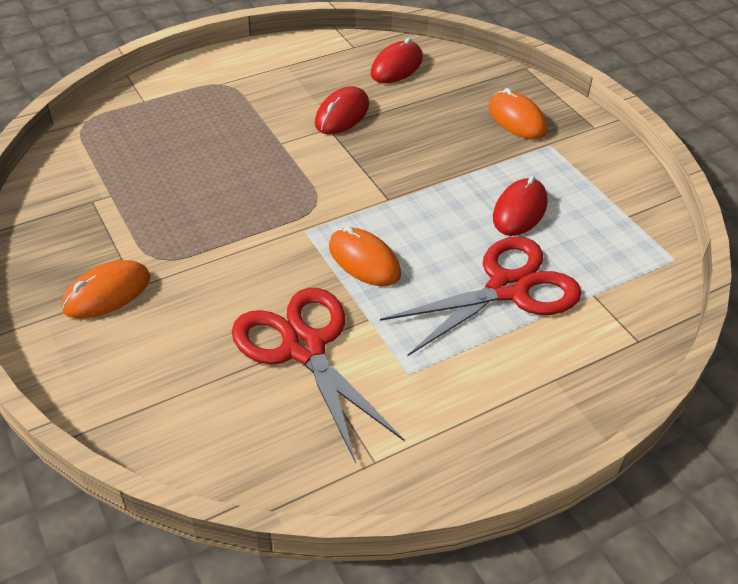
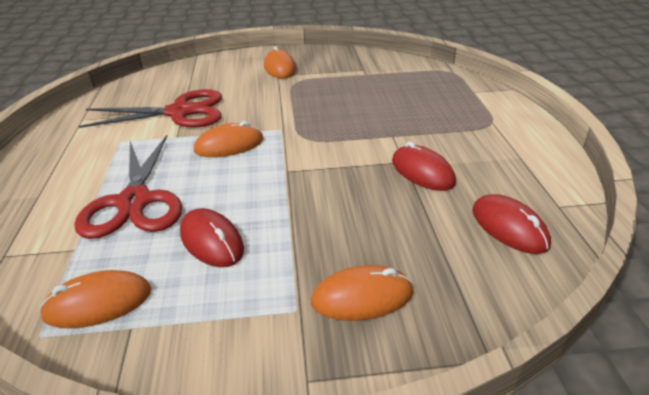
camera: 115 degrees right, 10 degrees down
(626, 243) = (98, 303): none -> orange mouse

